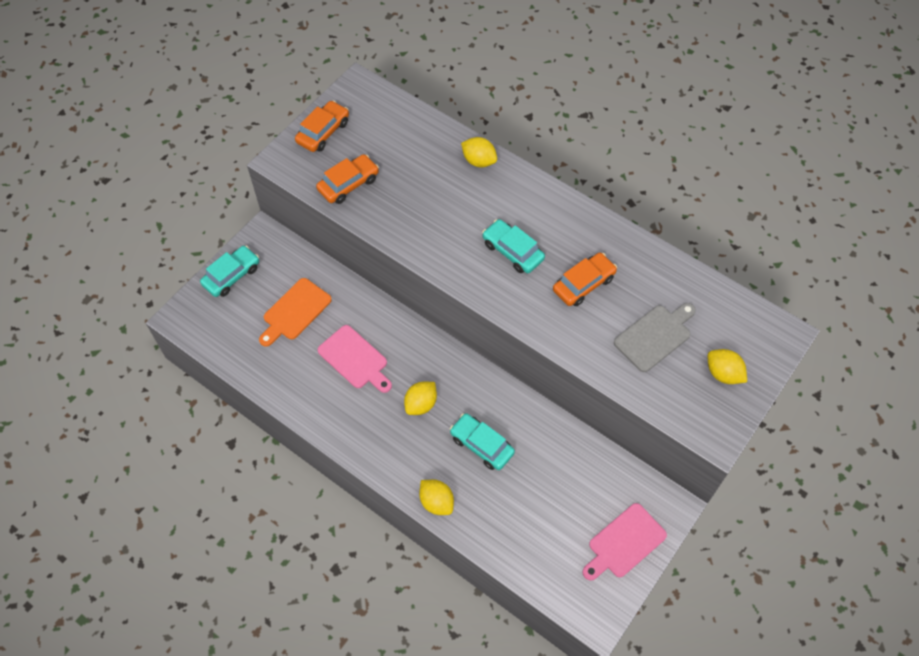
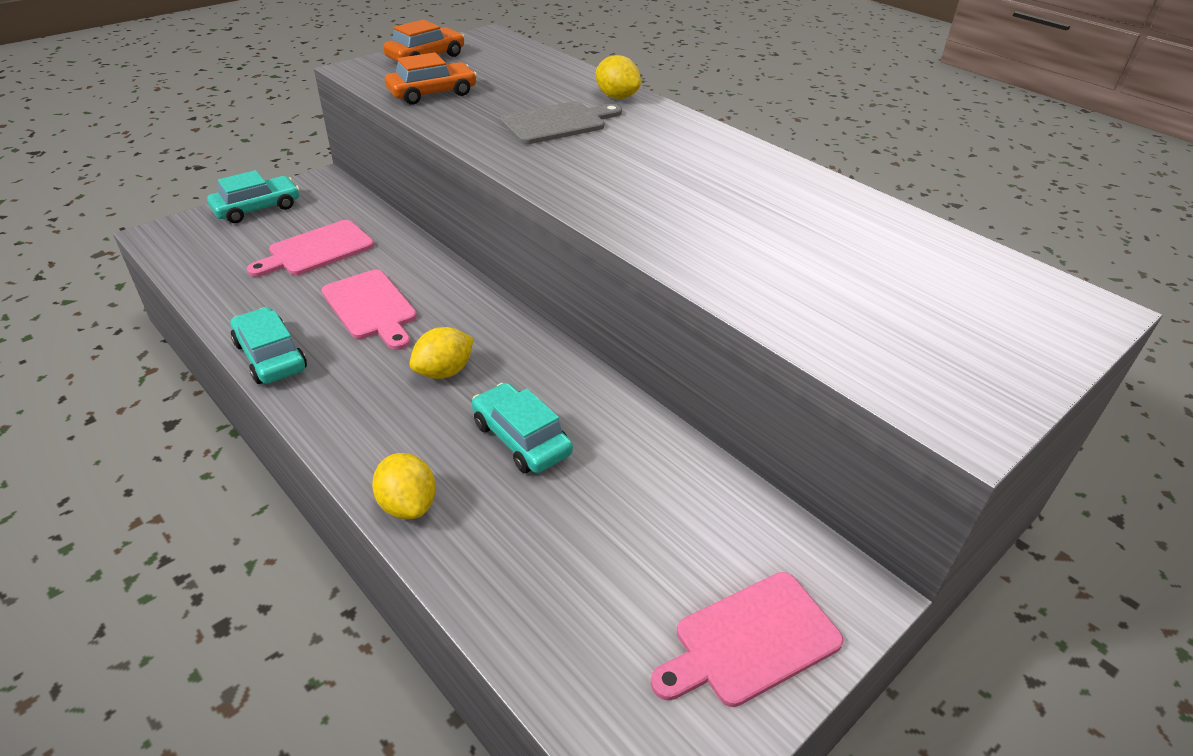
camera: 10 degrees right, 20 degrees down
(295, 311) = (317, 250): orange cutting board -> pink cutting board
(512, 251) = (635, 169): turquoise car -> turquoise car (270, 356)
(583, 284) = (737, 211): orange car -> none
(654, 336) = (850, 279): grey cutting board -> grey cutting board (557, 123)
(723, 374) = (979, 340): yellow lemon -> none

